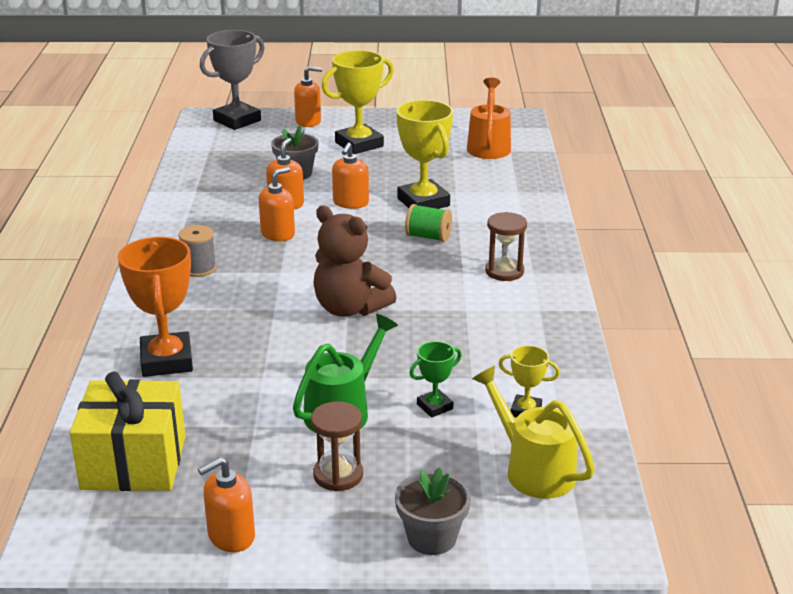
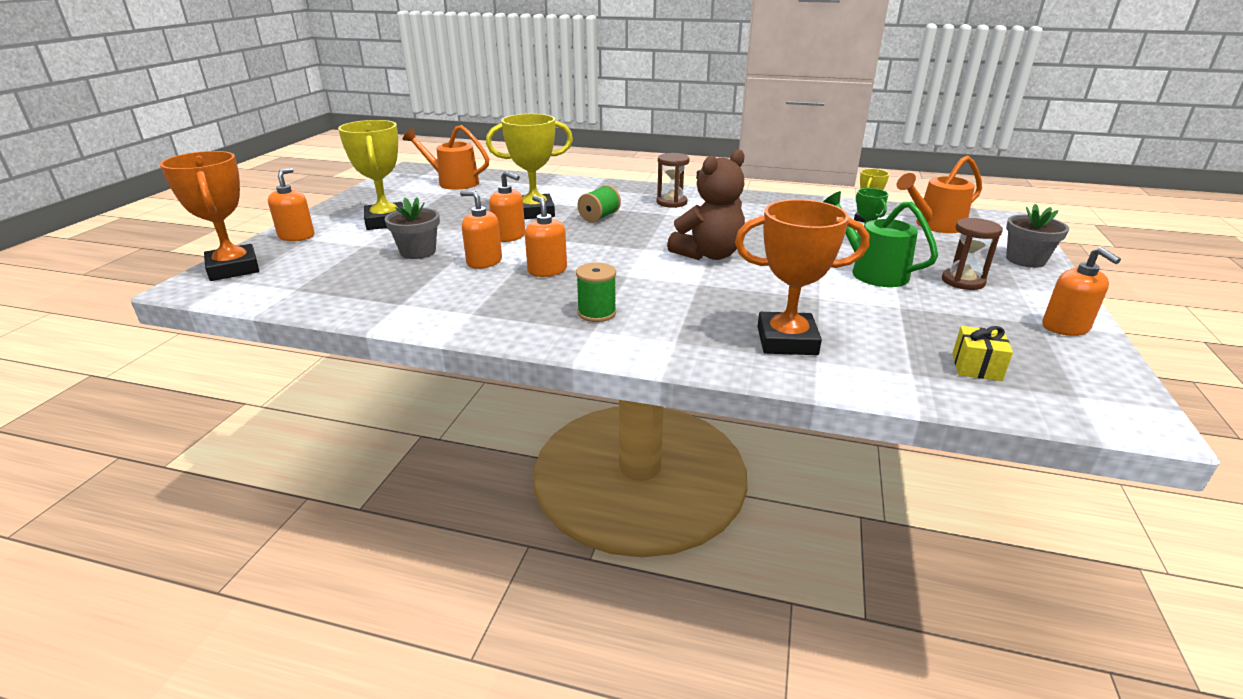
camera: 75 degrees left, 0 degrees up
(134, 463) = (976, 367): yellow gift -> yellow gift, size x0.46
(199, 268) = (596, 313): grey spool -> green spool
(237, 120) = (233, 269): grey trophy -> orange trophy
(532, 469) = (934, 226): yellow watering can -> orange watering can

